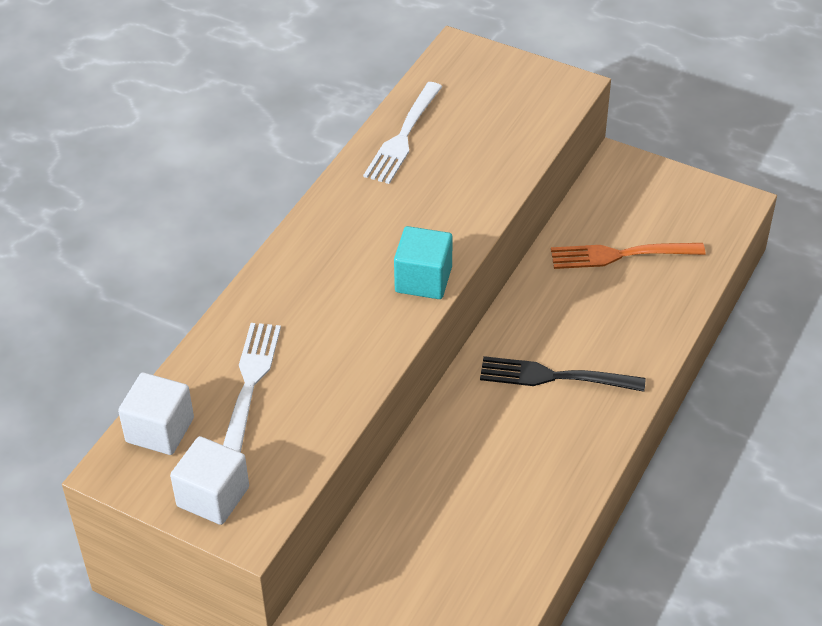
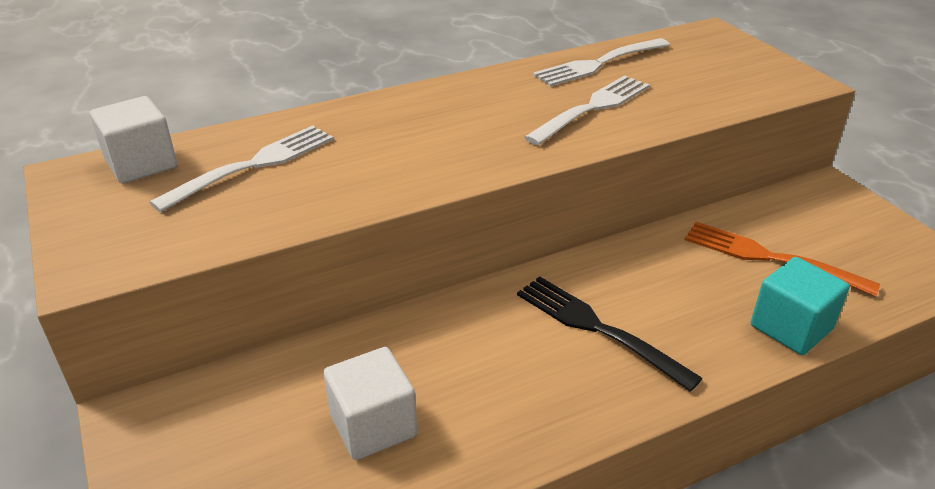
camera: 35 degrees right, 10 degrees down
(213, 496) = (103, 229): white cube -> white cube (373, 425)
(423, 279) = (501, 157): turquoise cube -> turquoise cube (791, 327)
(442, 194) = (591, 109): none -> white fork

